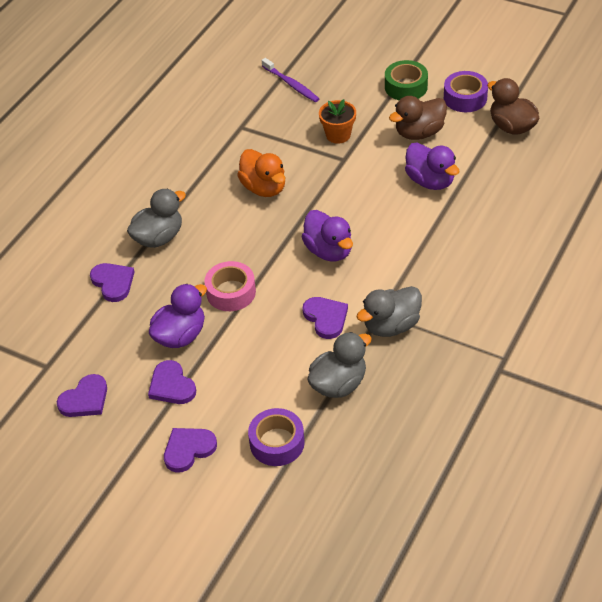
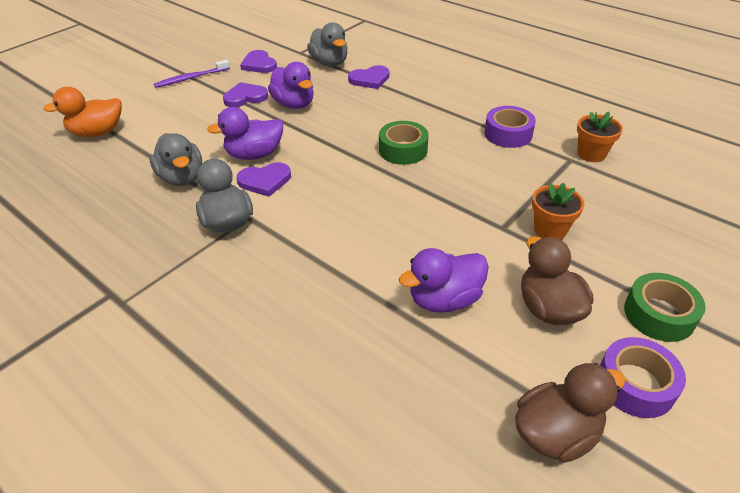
camera: 100 degrees right, 5 degrees down
(159, 237) = (414, 102): grey duck -> grey duck (329, 63)
(188, 449) = (180, 100): purple heart -> none
(229, 115) = (591, 154): none -> orange flower pot
(231, 292) = (329, 132): pink tape -> none
(251, 232) = (403, 150): none -> green tape
(264, 188) = (465, 164): orange duck -> orange duck (97, 133)
(277, 443) = (150, 138): purple tape -> purple tape (508, 134)
(291, 84) = (653, 204): purple toothbrush -> purple toothbrush (191, 78)
(329, 251) = (355, 195): purple duck -> purple duck (254, 155)

